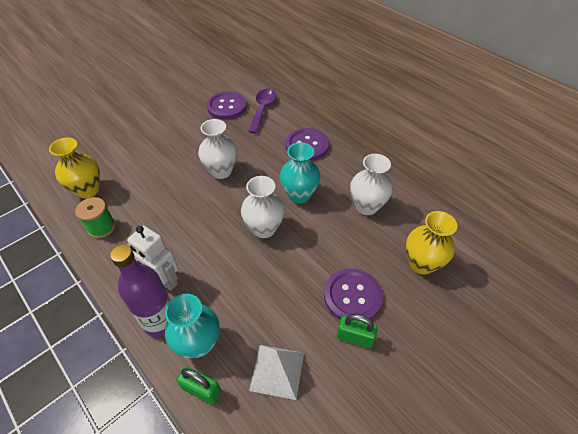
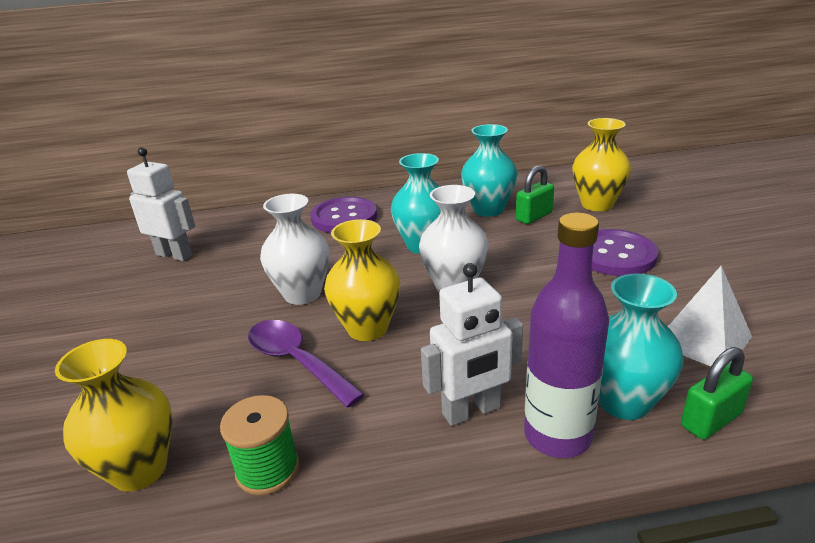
camera: 55 degrees left, 20 degrees down
(206, 211) = (367, 328): none -> yellow vase
(226, 107) = (174, 255): purple button -> white robot
(263, 109) = (229, 229): purple spoon -> purple spoon (297, 361)
(354, 337) = (675, 270): green padlock -> green padlock (534, 216)
(366, 206) = (488, 209): white vase -> turquoise vase

